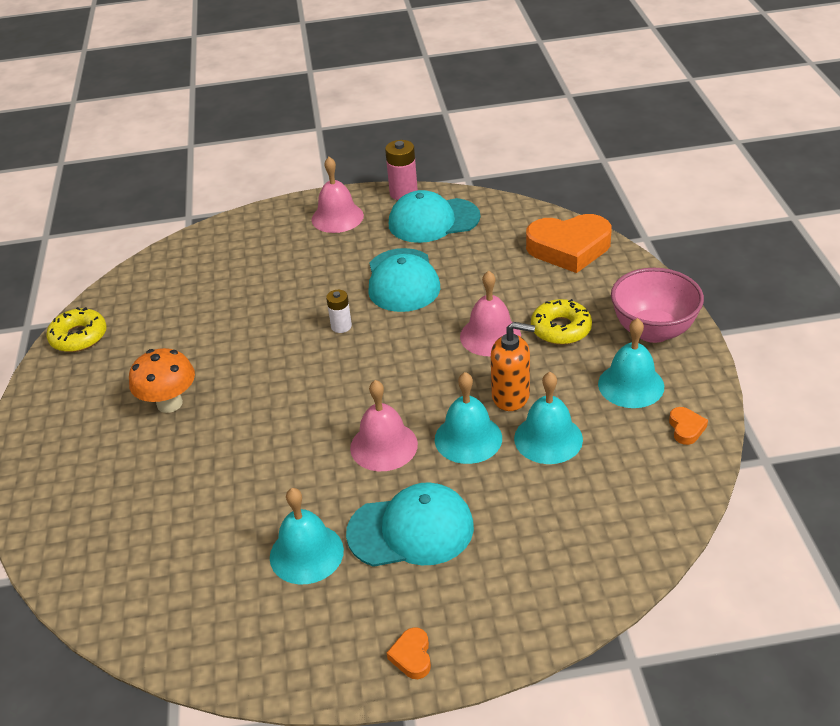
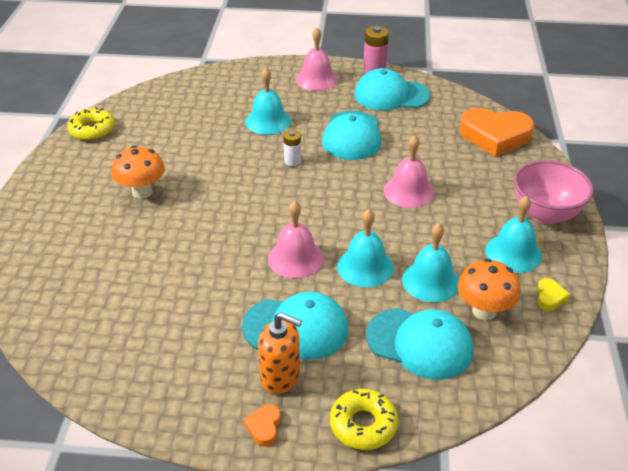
camera: 10 degrees right, 0 degrees up
(306, 553) = (207, 327): turquoise bell -> turquoise bell (268, 121)
(511, 396) = (410, 241): orange soap dispenser -> orange soap dispenser (280, 377)
(558, 515) = (420, 343): none -> turquoise cap
(561, 329) = (468, 197): yellow donut -> yellow donut (363, 425)
(618, 461) = (484, 311): none -> orange mushroom
(686, 428) = (549, 297): orange heart -> yellow heart

